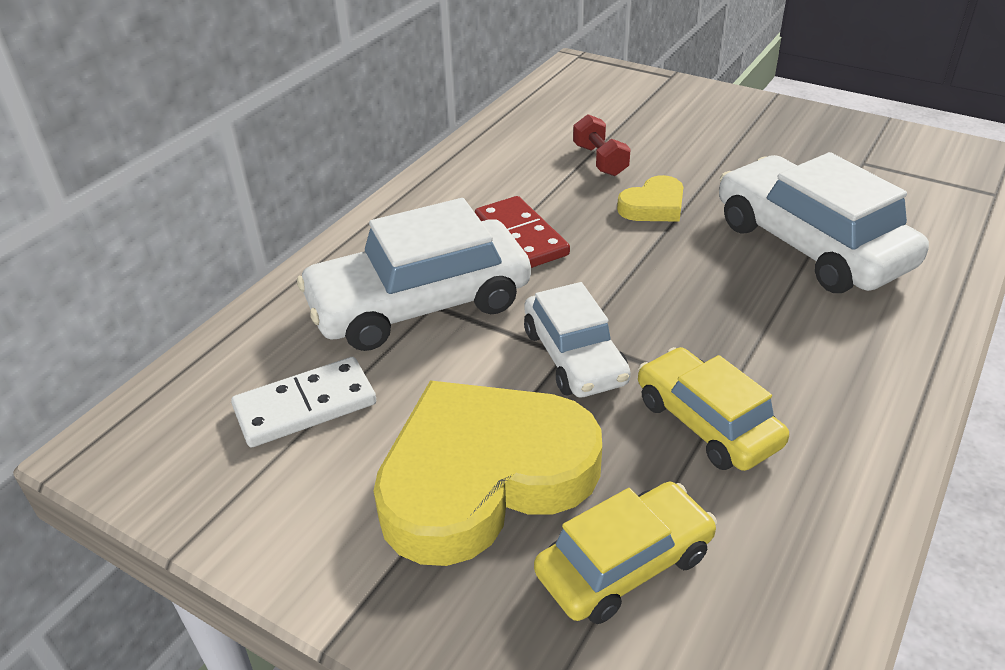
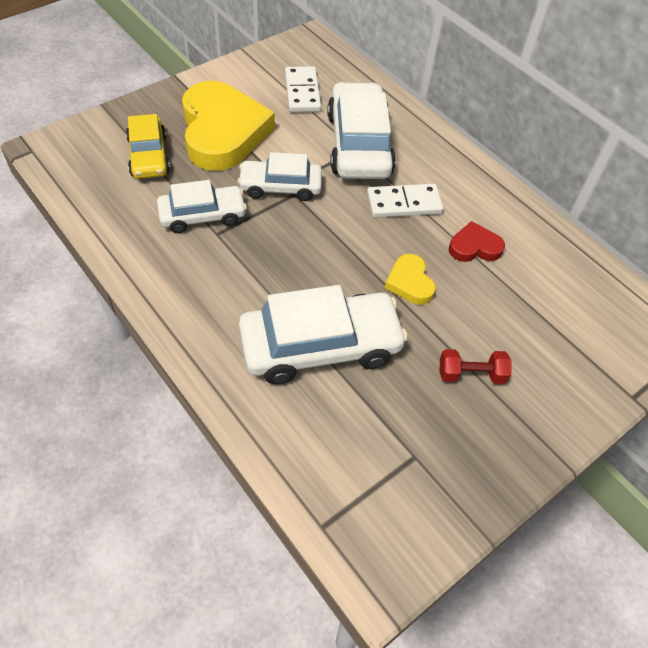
camera: 105 degrees right, 15 degrees up
(521, 237) = (404, 203): red domino -> white domino
(556, 175) = (474, 247): none -> red heart
(600, 160) = (486, 279): red dumbbell -> red dumbbell (471, 374)
(707, 422) = (202, 215): yellow car -> white car

